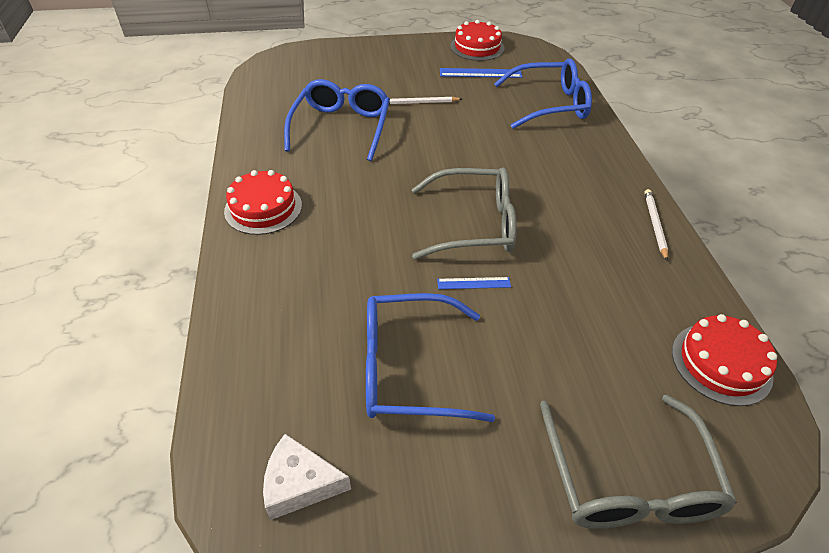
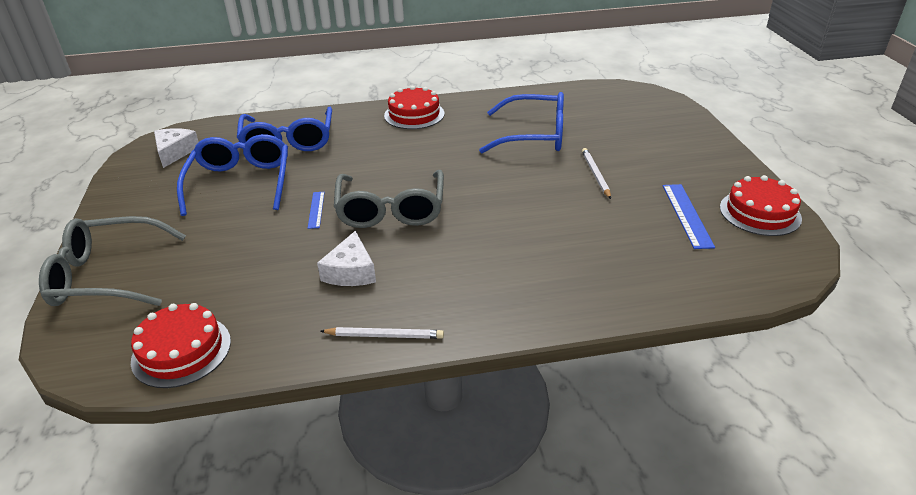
camera: 90 degrees right, 10 degrees down
(549, 104) = (631, 270): blue glasses -> blue glasses (288, 141)
(578, 249) = (351, 271): none -> white cheese

